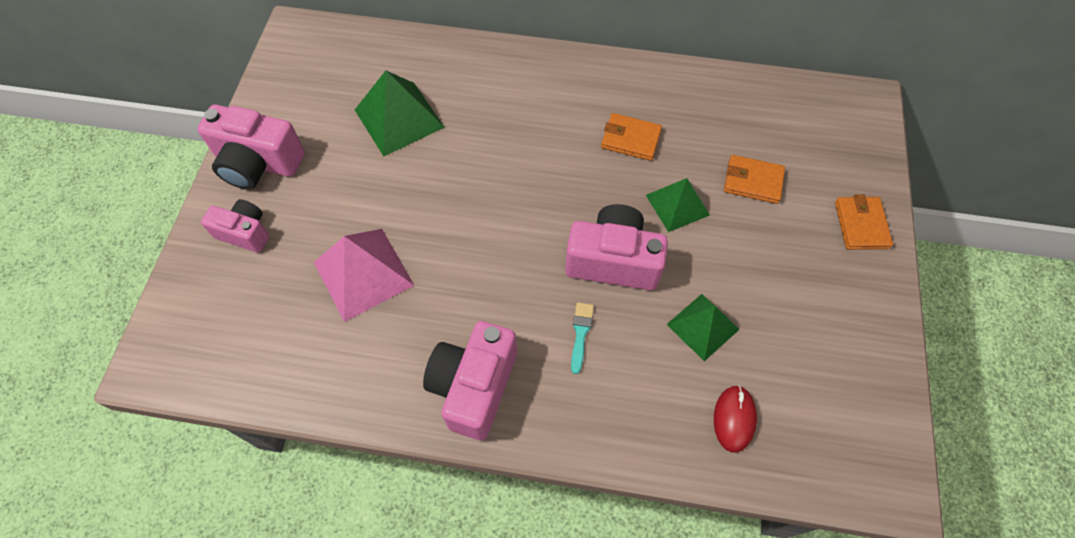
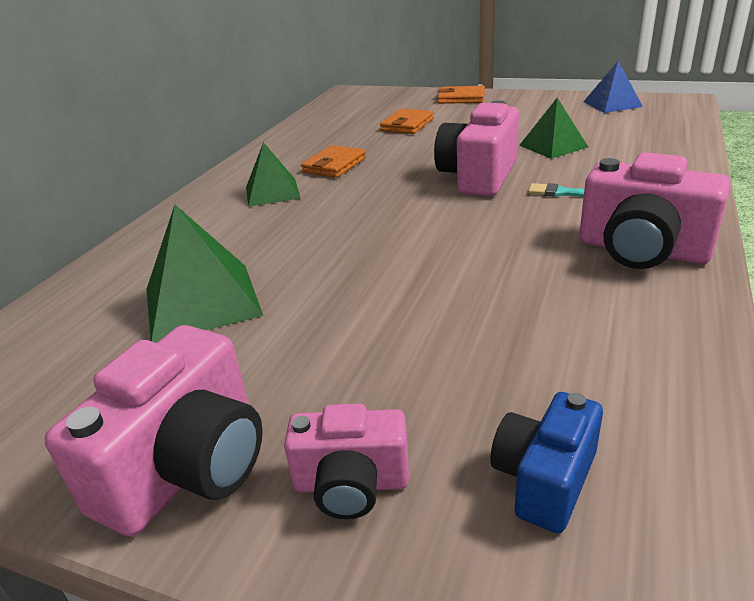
camera: 75 degrees left, 30 degrees down
(243, 314) = (544, 480): none -> blue camera
(245, 233) = (351, 484): pink camera -> pink camera turned 120 degrees counterclockwise
(363, 273) = (470, 333): pink pyramid -> none
(677, 205) = (421, 150): green pyramid -> green pyramid (272, 192)
(734, 419) = (642, 139): red mouse -> none
(865, 399) = (612, 104): none -> blue pyramid

